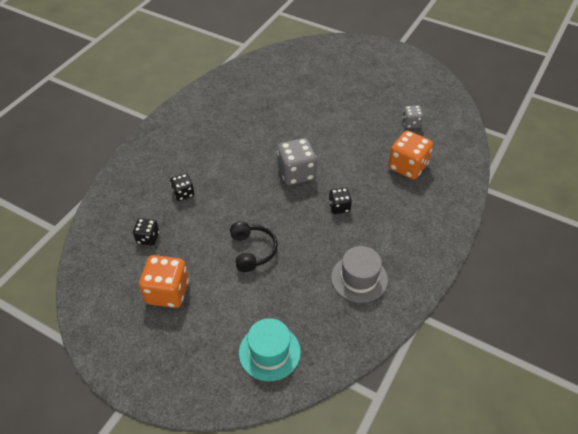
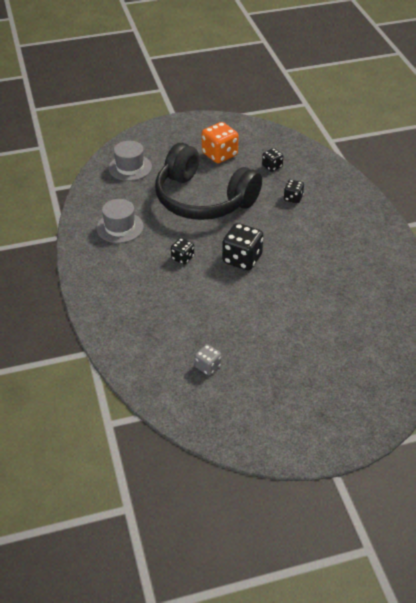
camera: 135 degrees right, 5 degrees down
(252, 251) = (203, 199): black headphones -> black headphones, size x2.31
(269, 352) = (130, 167): turquoise hat -> grey hat
(296, 173) = (242, 259): grey dice -> black dice
(407, 167) = (167, 322): orange dice -> none

